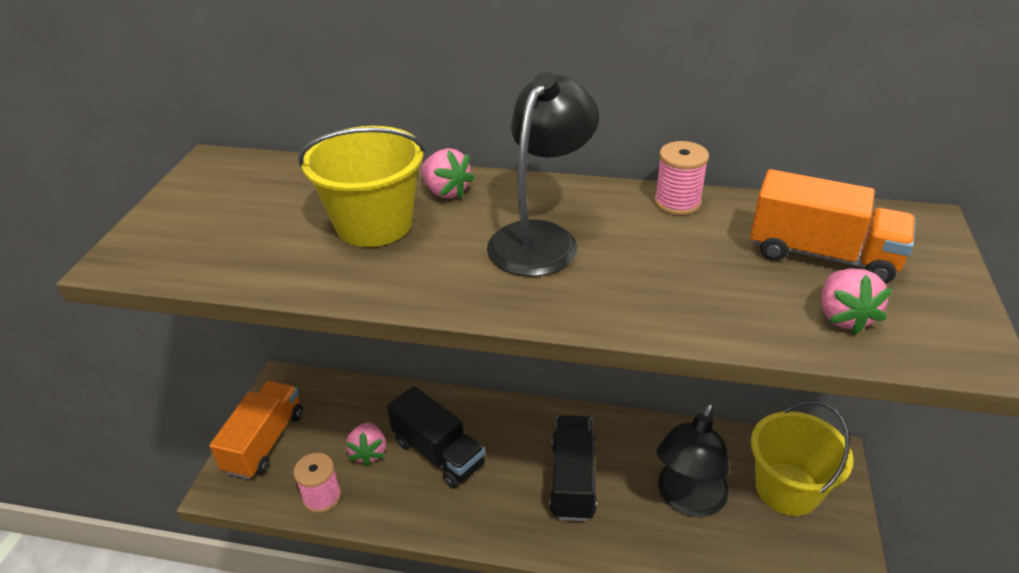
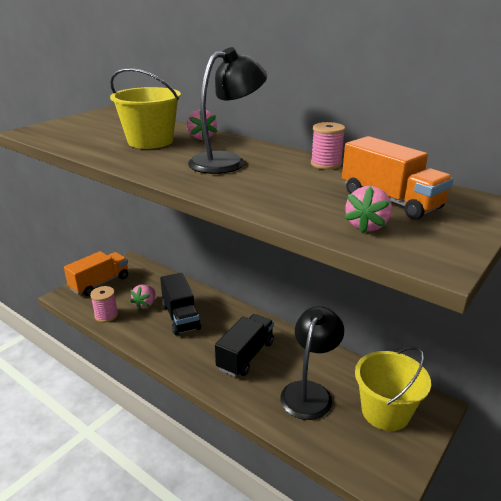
camera: 25 degrees right, 10 degrees down
(687, 500) = (309, 392): black lamp -> black lamp turned 150 degrees clockwise

